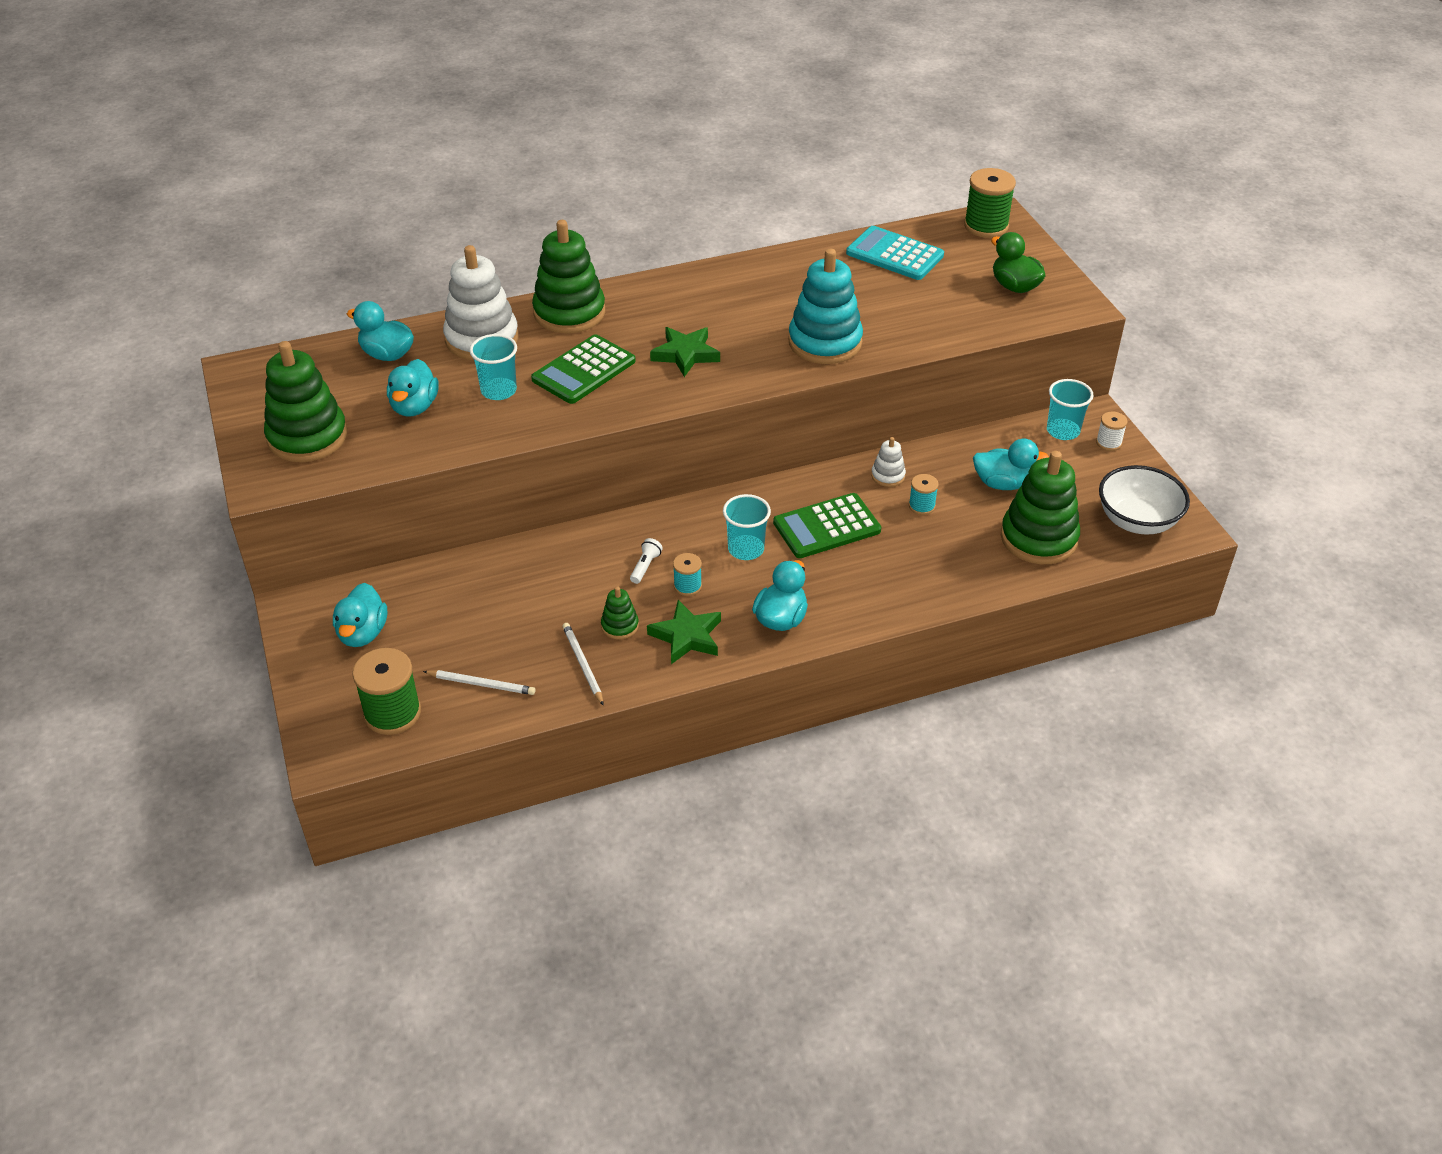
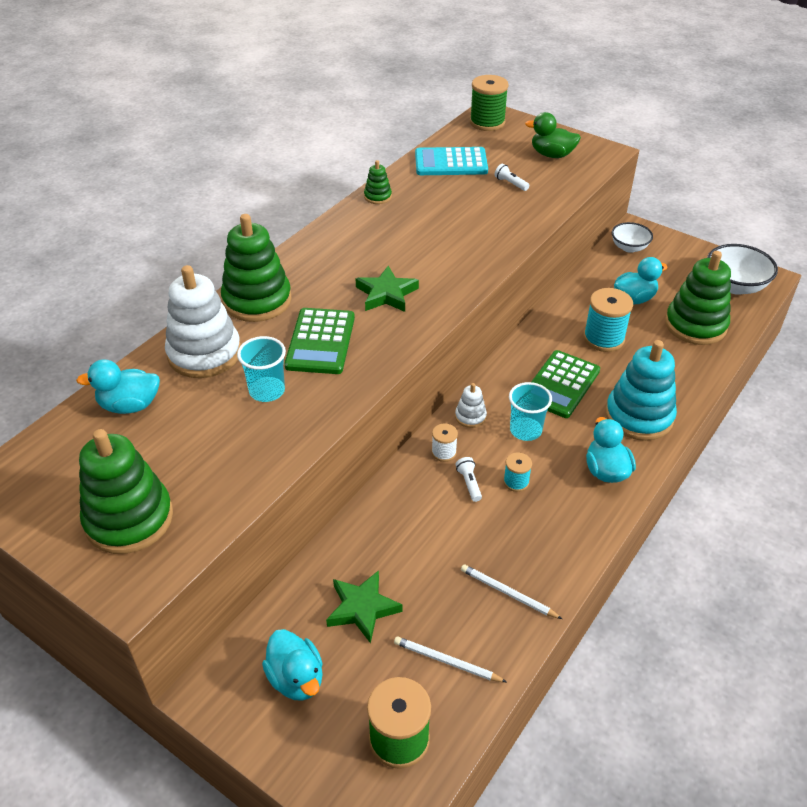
camera: 35 degrees left, 0 degrees up
(414, 407) = (205, 440): turquoise duck -> none
(481, 684) = (447, 661): white pencil -> white pencil turned 135 degrees counterclockwise
(620, 626) = (501, 543): green stacking toy -> green stacking toy (377, 197)
(687, 636) = (558, 523): green star -> green star (362, 608)
(825, 342) = (476, 242): turquoise stacking toy -> turquoise stacking toy (639, 416)
(888, 476) = (559, 328): white stacking toy -> white stacking toy (470, 416)
(921, 506) = (603, 338): turquoise spool -> turquoise spool, size x1.86
(931, 299) = (510, 183): none -> white flashlight
(1063, 431) = (629, 247): turquoise cup -> white bowl
(1108, 443) = (663, 243): white spool -> white spool (444, 452)

